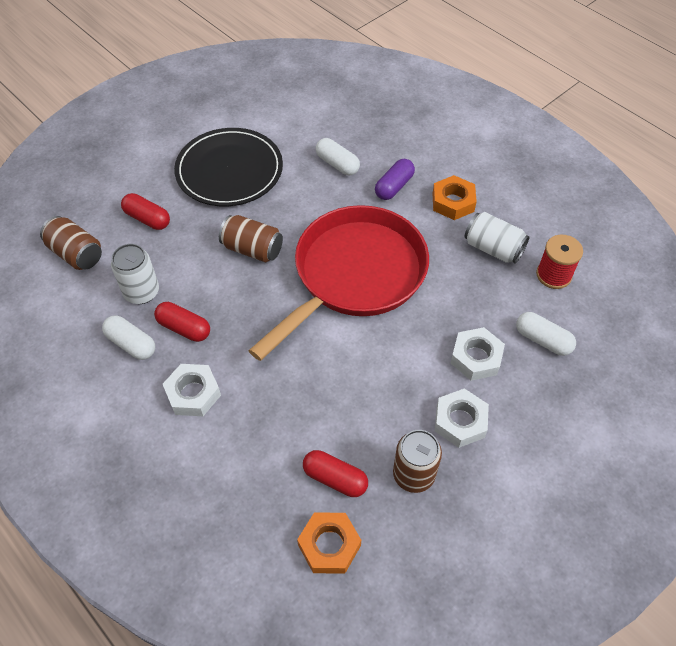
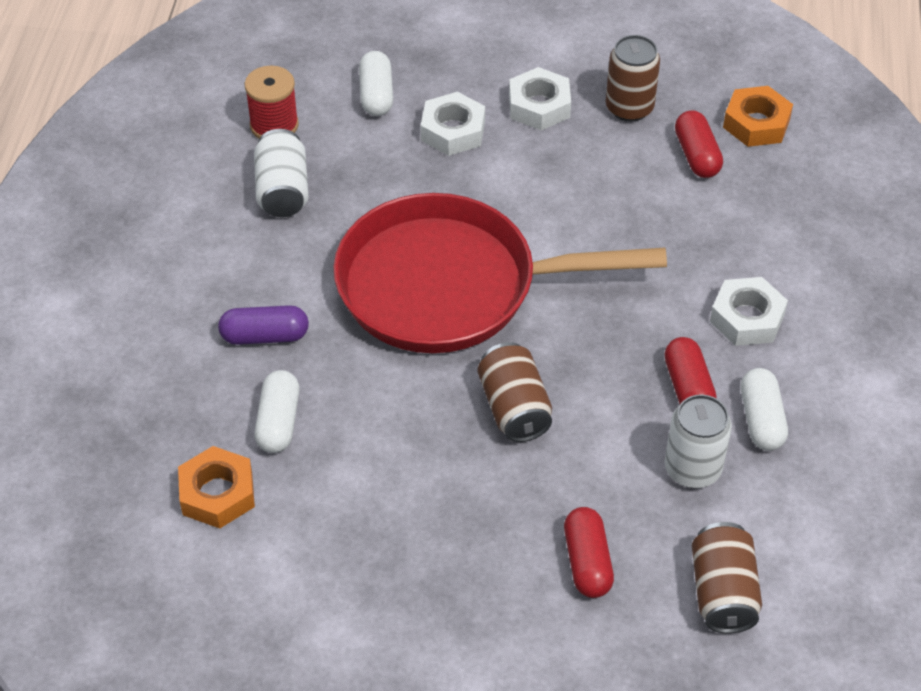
camera: 130 degrees left, 5 degrees down
(229, 170) = (409, 538): black plate -> none
(453, 202) = (238, 264): orange nut -> orange nut (217, 493)

